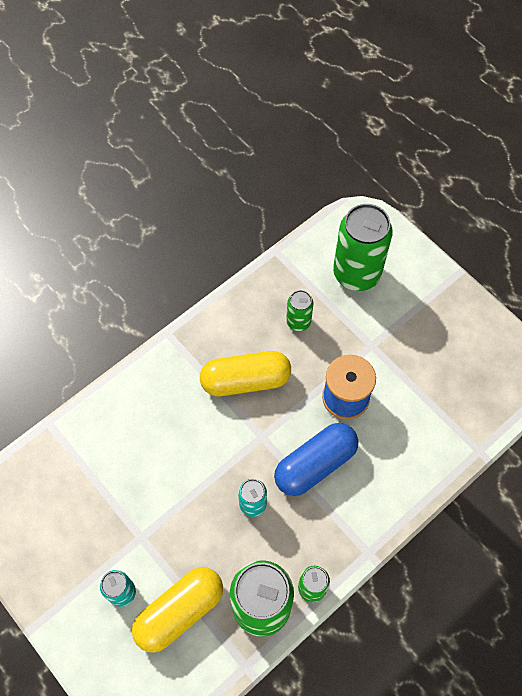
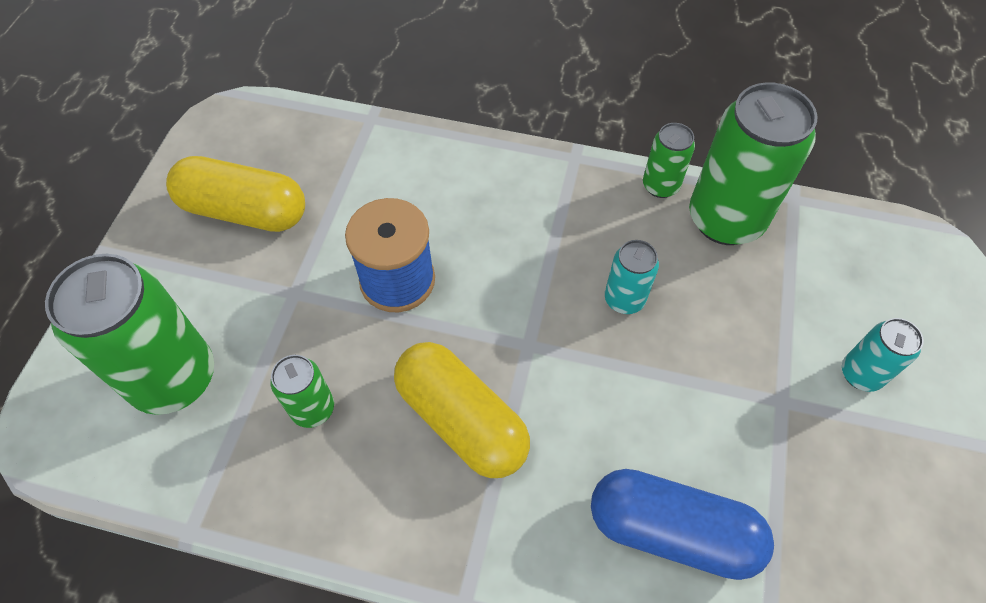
camera: 125 degrees left, 5 degrees down
(179, 611) = (813, 295): yellow capsule -> yellow capsule (244, 211)
(315, 464) = (516, 262): blue capsule -> blue capsule (672, 531)

